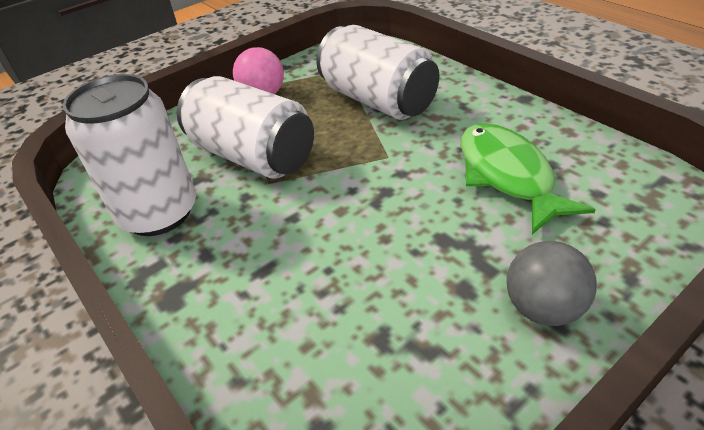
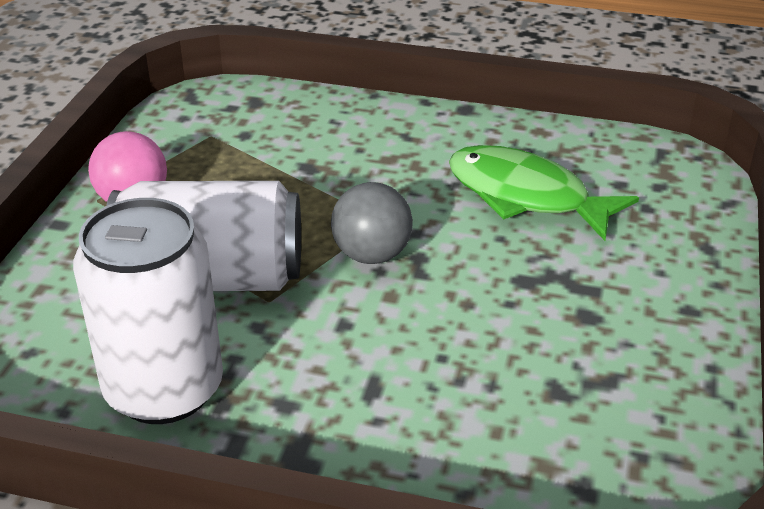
camera: 40 degrees left, 5 degrees down
(378, 100) = (300, 160): white can -> none
(543, 308) = (665, 302): grey ball -> grey ball (371, 255)

